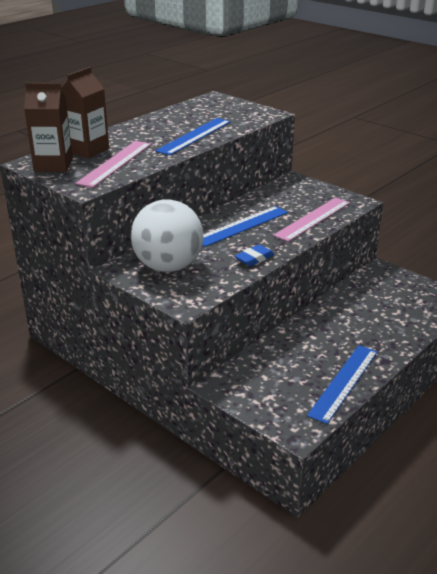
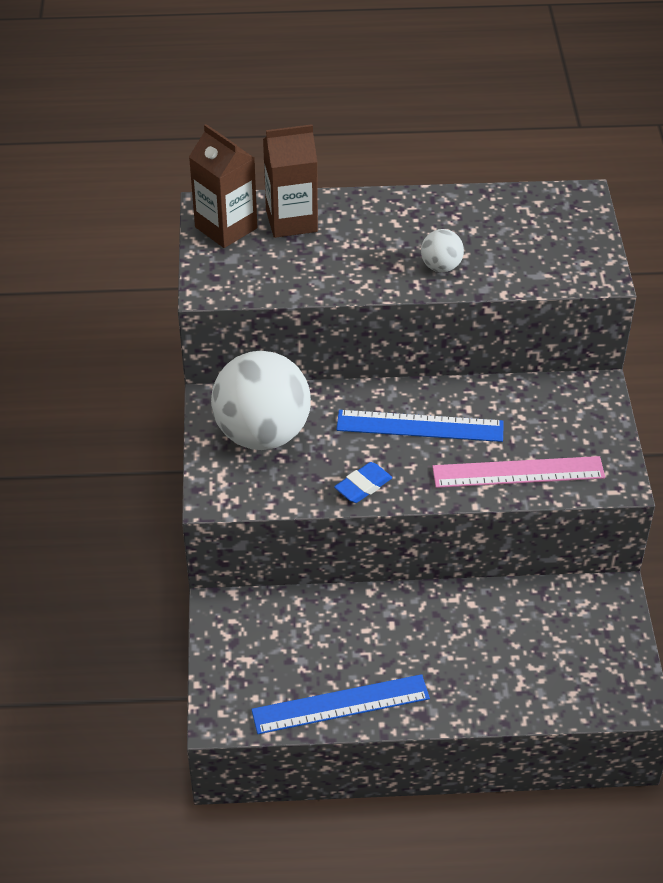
camera: 45 degrees right, 15 degrees up
(115, 163) = (289, 264): pink ruler -> none
(194, 136) = (441, 266): blue ruler -> white ball
(254, 258) = (363, 486): blue eraser -> blue eraser turned 45 degrees counterclockwise

